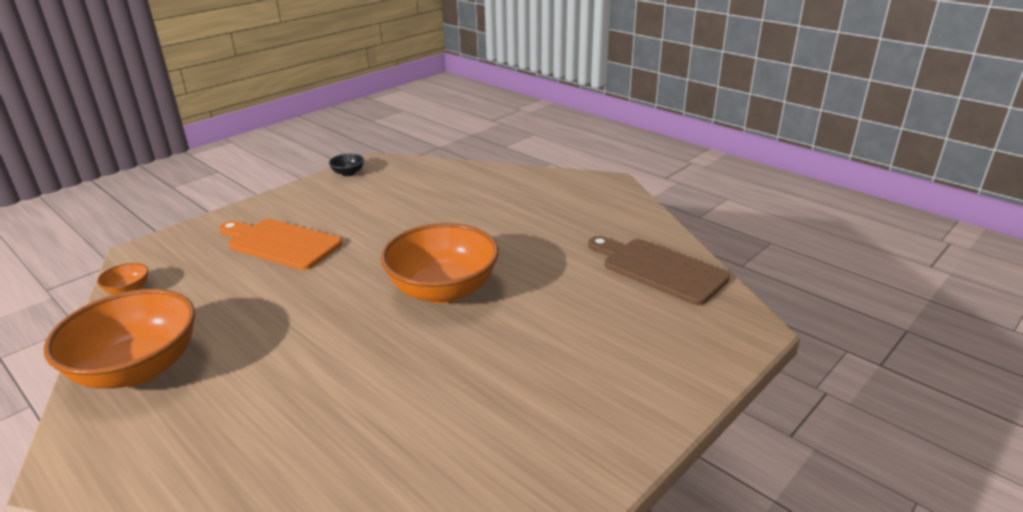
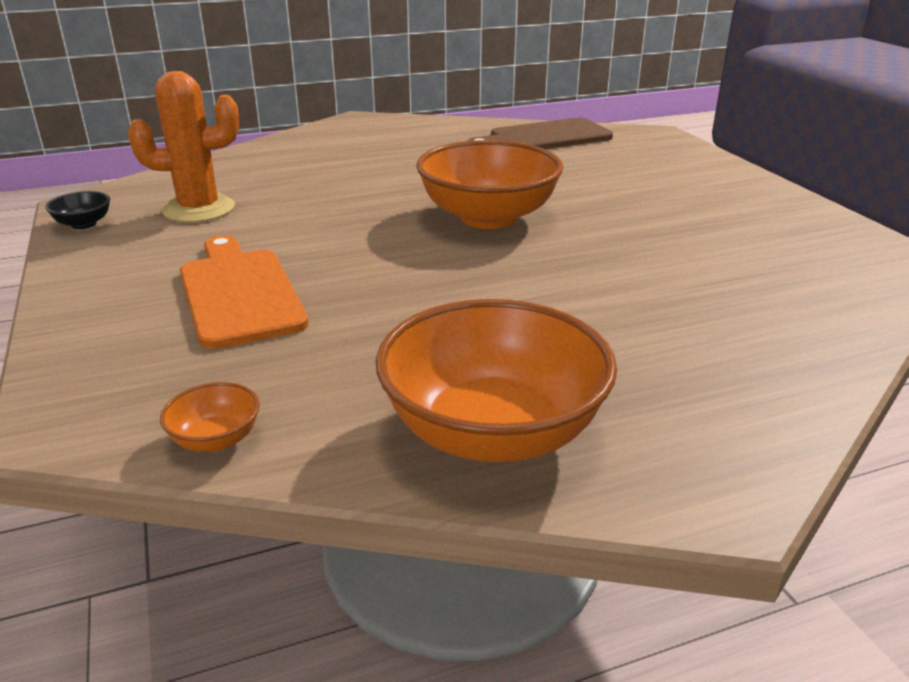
camera: 65 degrees left, 0 degrees up
(280, 243) = (239, 293): orange cutting board -> orange cutting board turned 105 degrees clockwise
(388, 193) = (199, 209): none -> orange cactus

